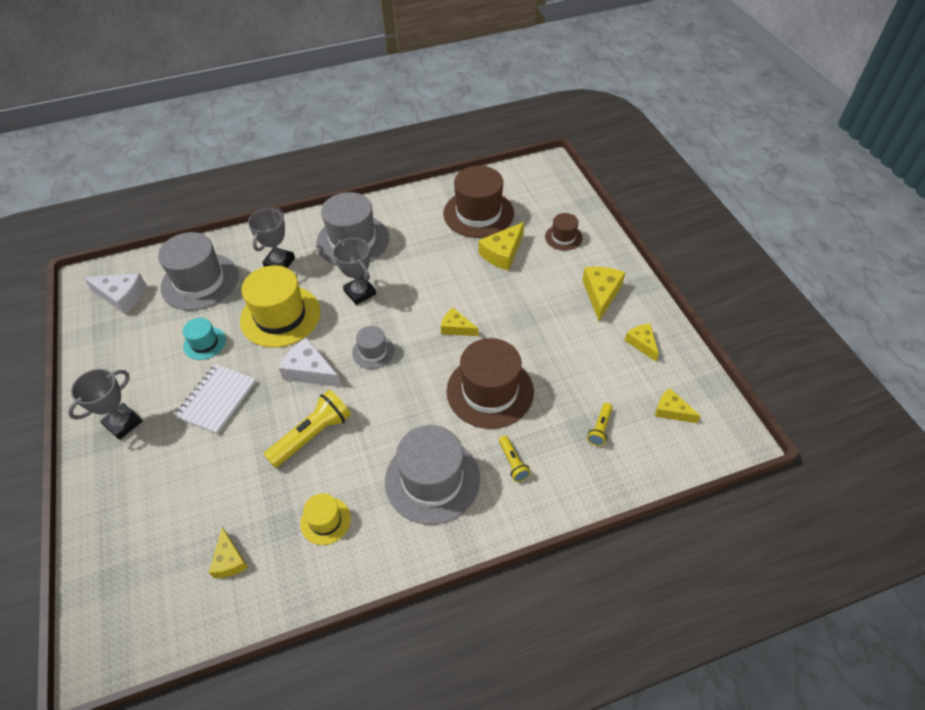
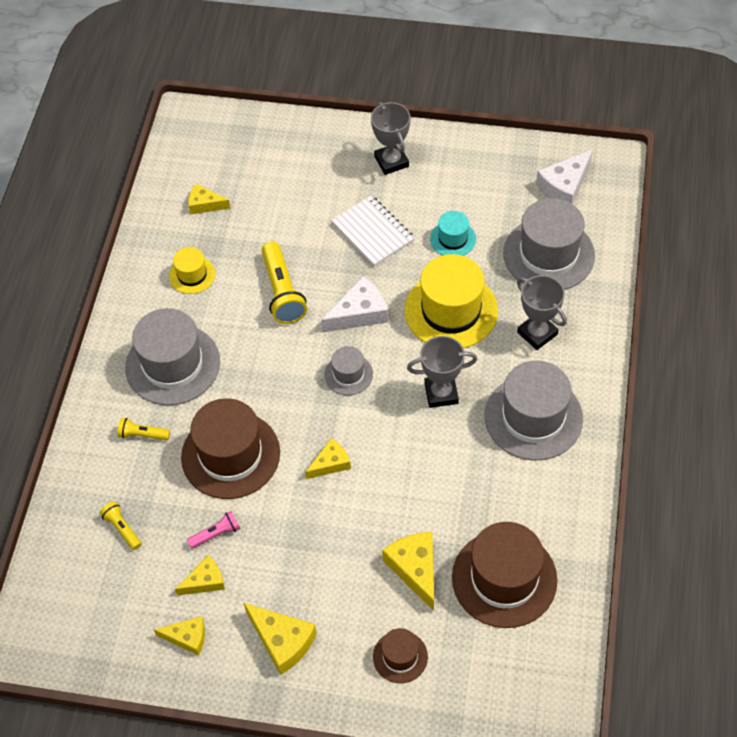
camera: 120 degrees right, 5 degrees up
(558, 366) = (216, 534): none -> pink flashlight
(671, 411) = (93, 608): yellow cheese -> yellow cheese (205, 581)

